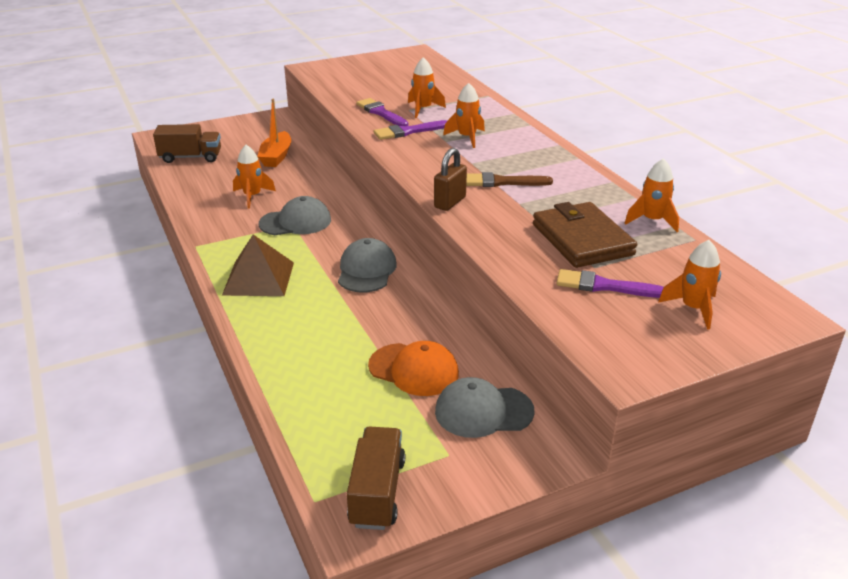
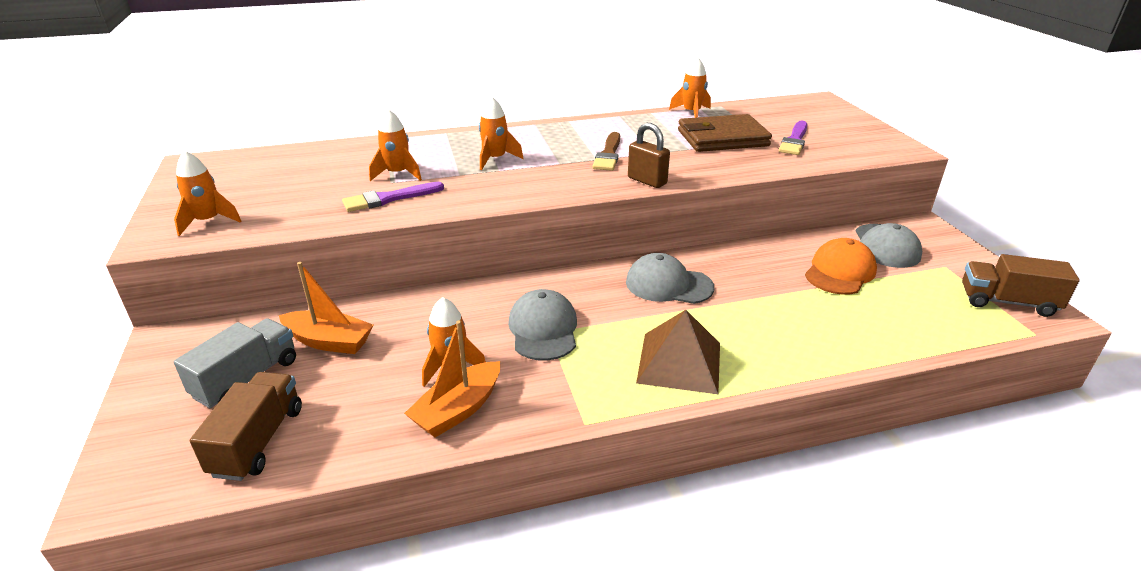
camera: 80 degrees left, 0 degrees up
(211, 204) = (458, 410): none -> orange boat
(241, 143) = (247, 378): none -> grey truck
(408, 131) = (459, 187): purple brush -> none
(693, 308) = (818, 120): orange rocket -> orange rocket (208, 221)

